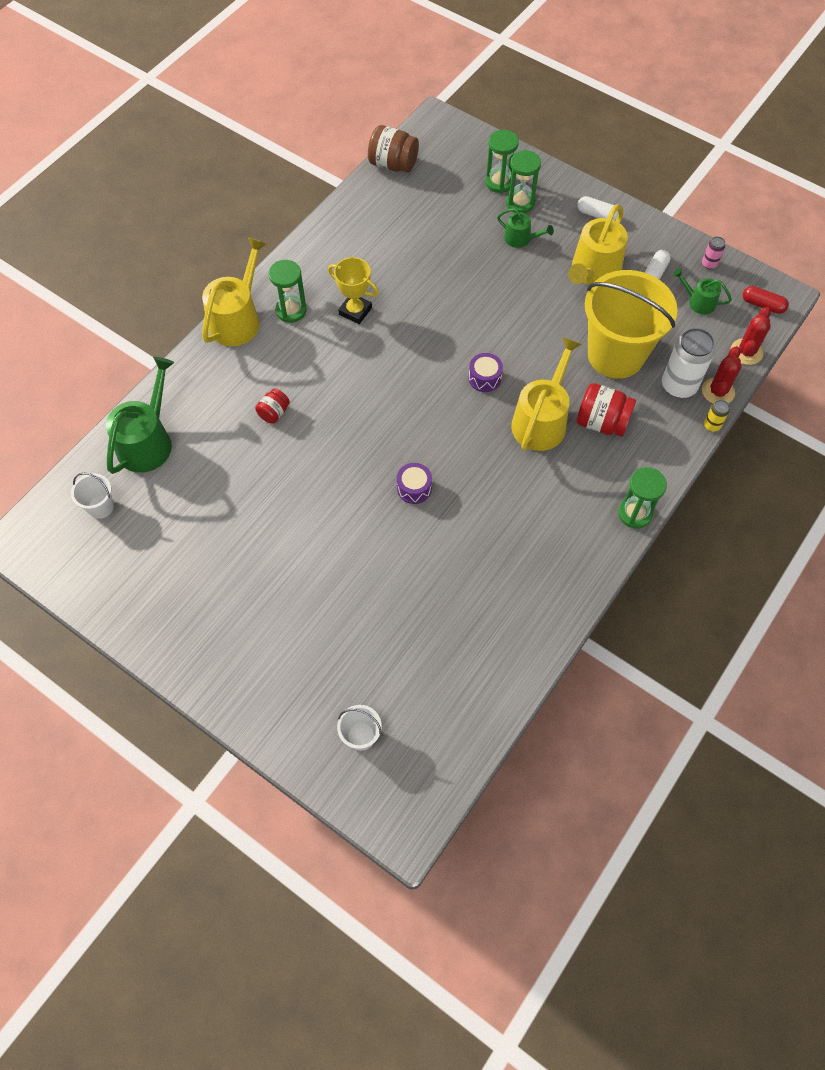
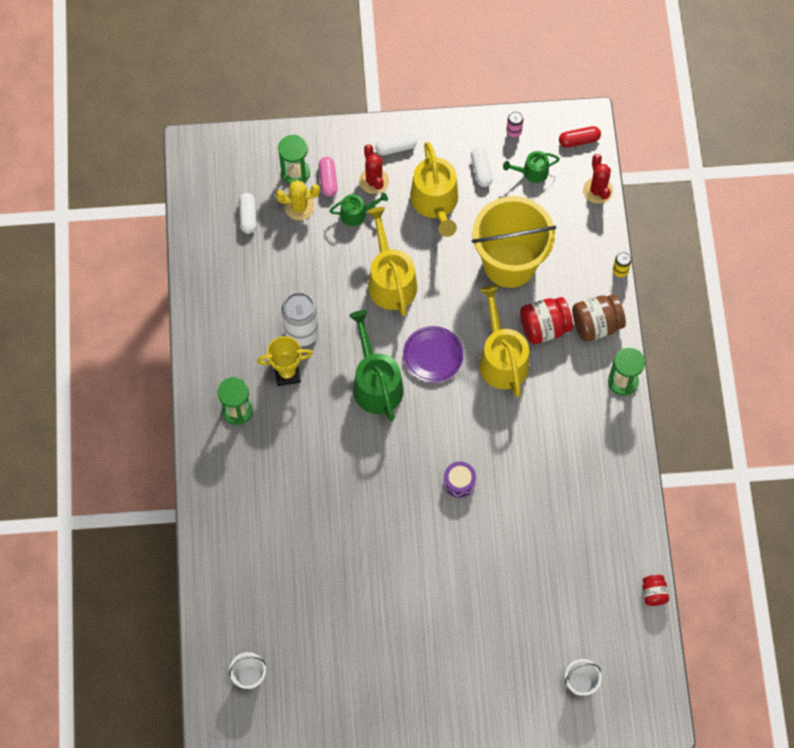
camera: 40 degrees left, 5 degrees up
(147, 441) = (233, 601): green watering can -> green watering can (376, 383)
(237, 319) = (203, 450): yellow watering can -> yellow watering can (390, 280)
(274, 413) = (305, 504): red jar -> red jar (653, 593)
(393, 164) = (195, 218): brown jar -> brown jar (596, 325)
(433, 188) = (248, 216): none -> white capsule
(479, 206) = (299, 207): none -> yellow cactus
(484, 378) = (433, 355): purple drum -> purple plate
(520, 203) = (328, 180): green hourglass -> pink capsule
(679, 385) = (573, 255): white can -> white can (302, 332)
(718, 391) = (603, 239): red cactus -> red cactus (374, 181)

